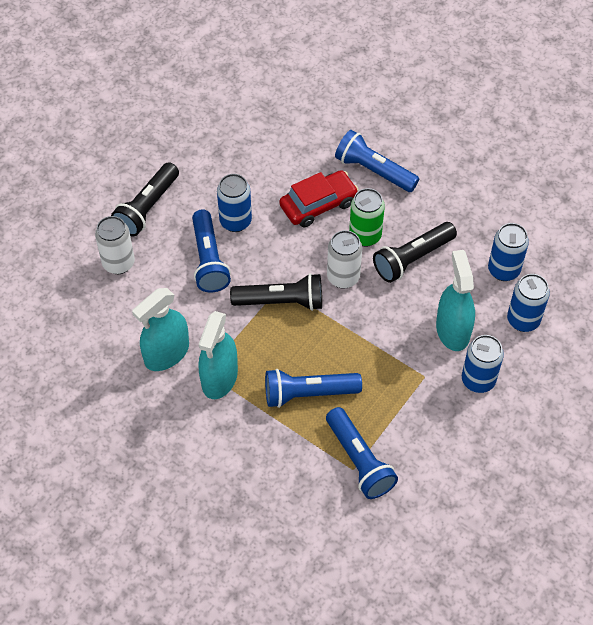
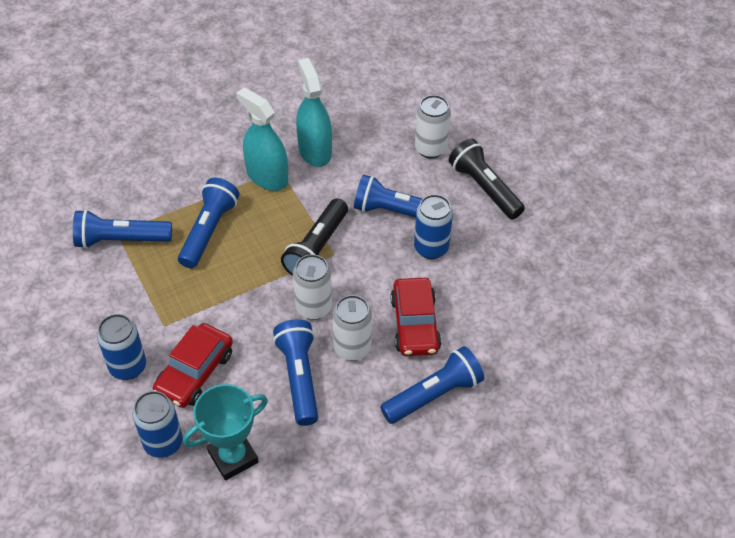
camera: 115 degrees right, 5 degrees down
(365, 236) = (352, 348): green can -> white can
(412, 258) = (299, 377): black flashlight -> blue flashlight
(452, 330) = (195, 372): turquoise spray bottle -> red car
(503, 270) = (233, 457): blue can -> turquoise trophy

